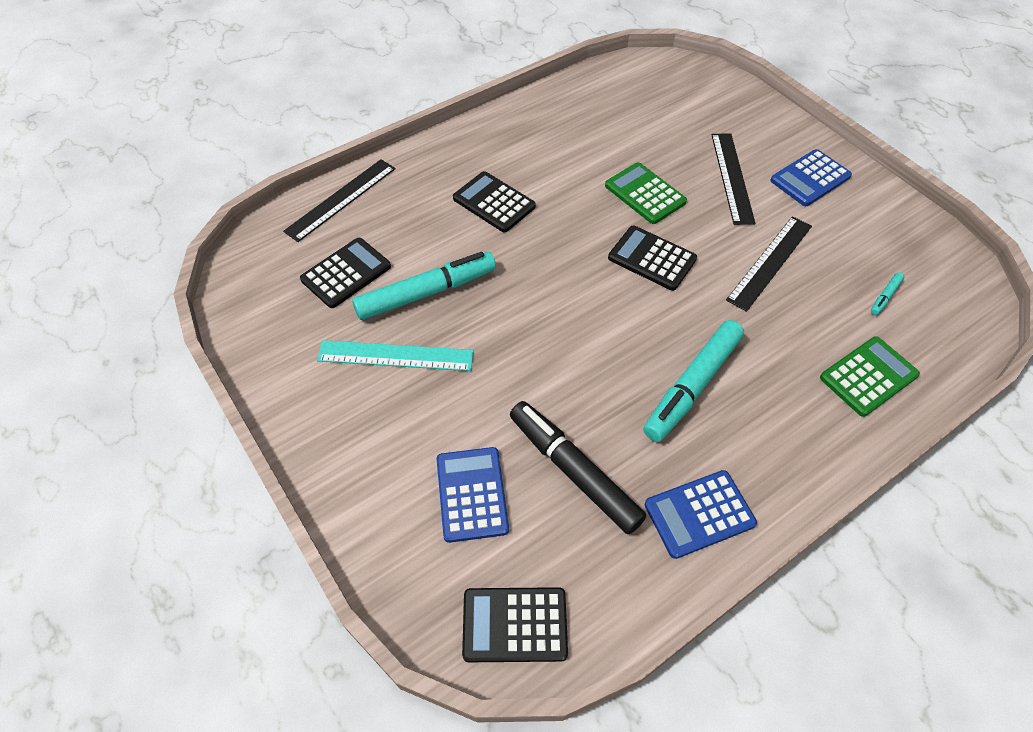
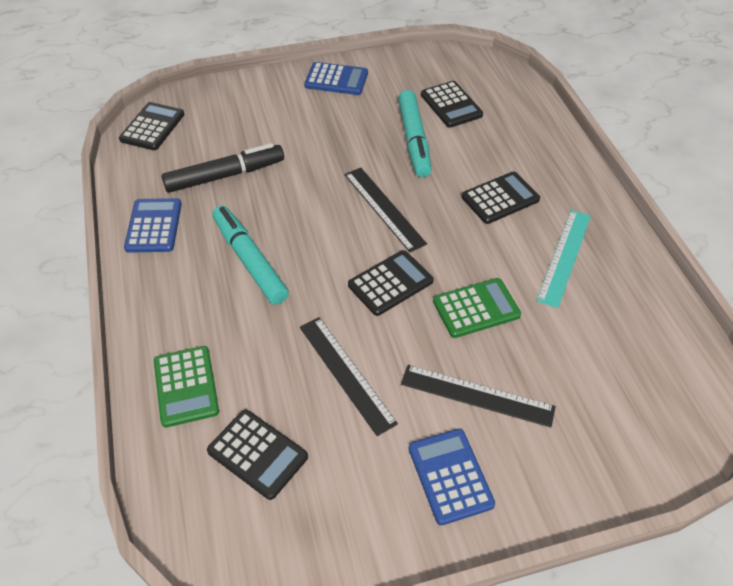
camera: 110 degrees right, 5 degrees down
(341, 199) = (533, 113): black ruler -> black ruler (384, 208)
(395, 355) = (363, 115): turquoise ruler -> turquoise ruler (564, 257)
(472, 494) = (240, 128): blue calculator -> blue calculator (336, 79)
(885, 297) = (257, 454): turquoise marker -> black calculator

